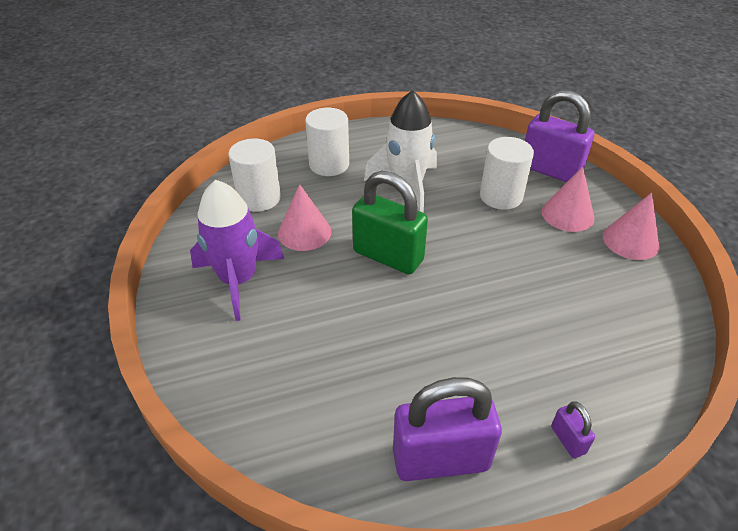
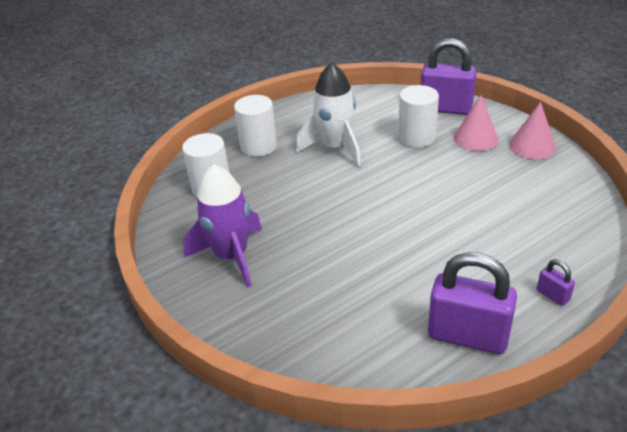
camera: 15 degrees left, 5 degrees down
(304, 232) = (267, 204): pink cone -> none
(388, 256) = (349, 205): green padlock -> none
(440, 459) = (467, 336): purple padlock -> purple padlock turned 45 degrees clockwise

